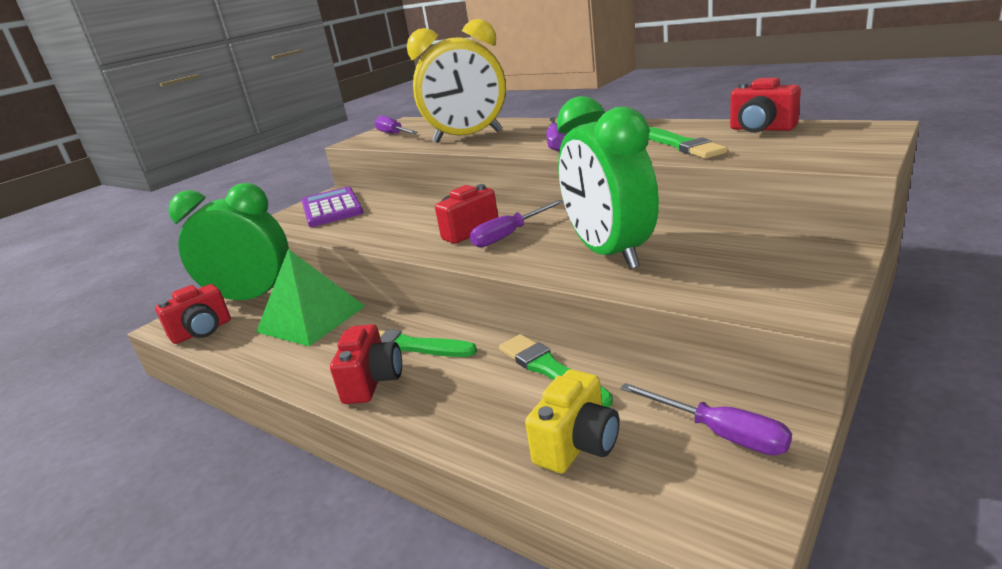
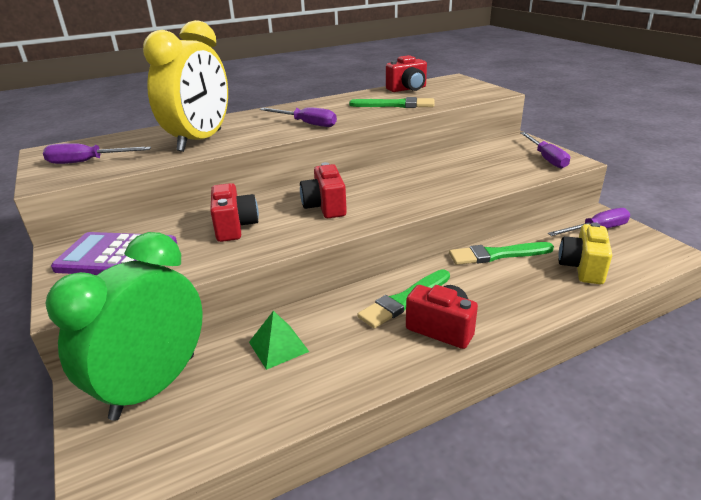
camera: 65 degrees left, 5 degrees up
(202, 331) = (185, 442): red camera -> red camera (235, 227)
(311, 319) = (278, 346): green pyramid -> green pyramid, size x0.53
(509, 235) = (363, 195): purple screwdriver -> purple screwdriver (546, 158)
(577, 445) = (582, 268): yellow camera -> yellow camera turned 135 degrees counterclockwise
(609, 253) = (446, 177): green clock -> none

